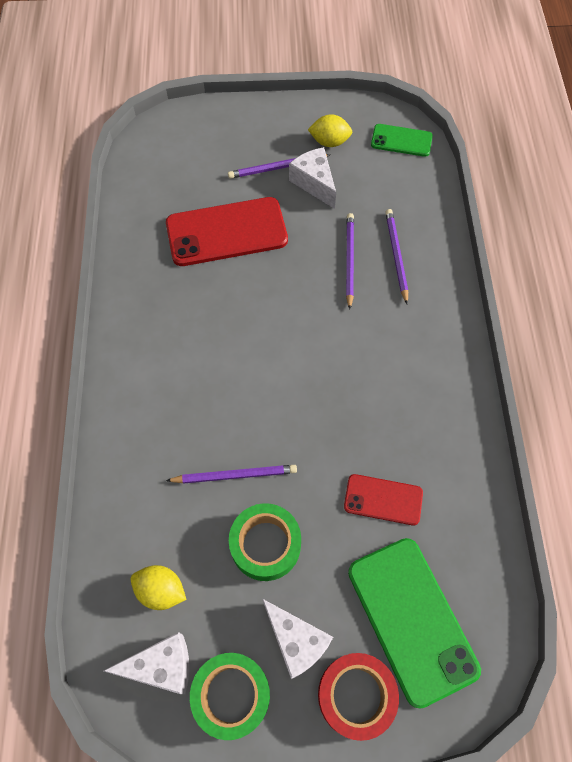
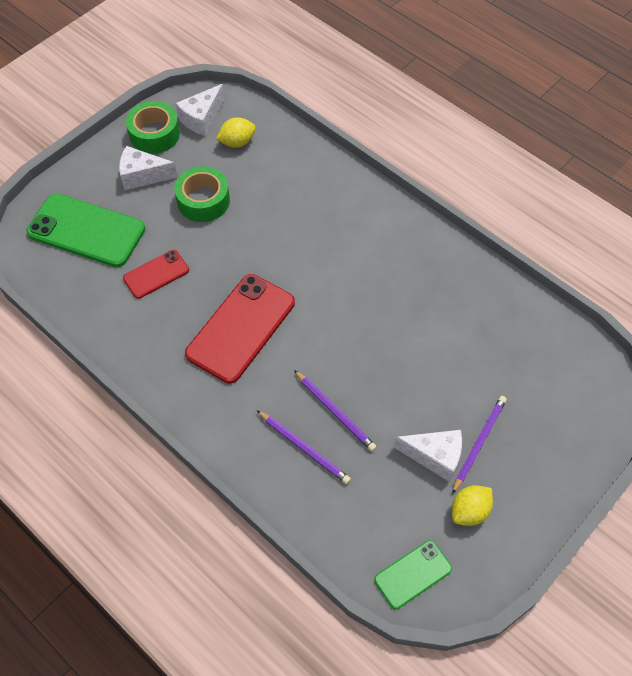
camera: 135 degrees right, 5 degrees down
(226, 232) = (446, 354): red phone -> red phone (241, 328)
(235, 475) = (258, 217): purple pencil -> none
(356, 695) = (89, 179): red tape -> none

